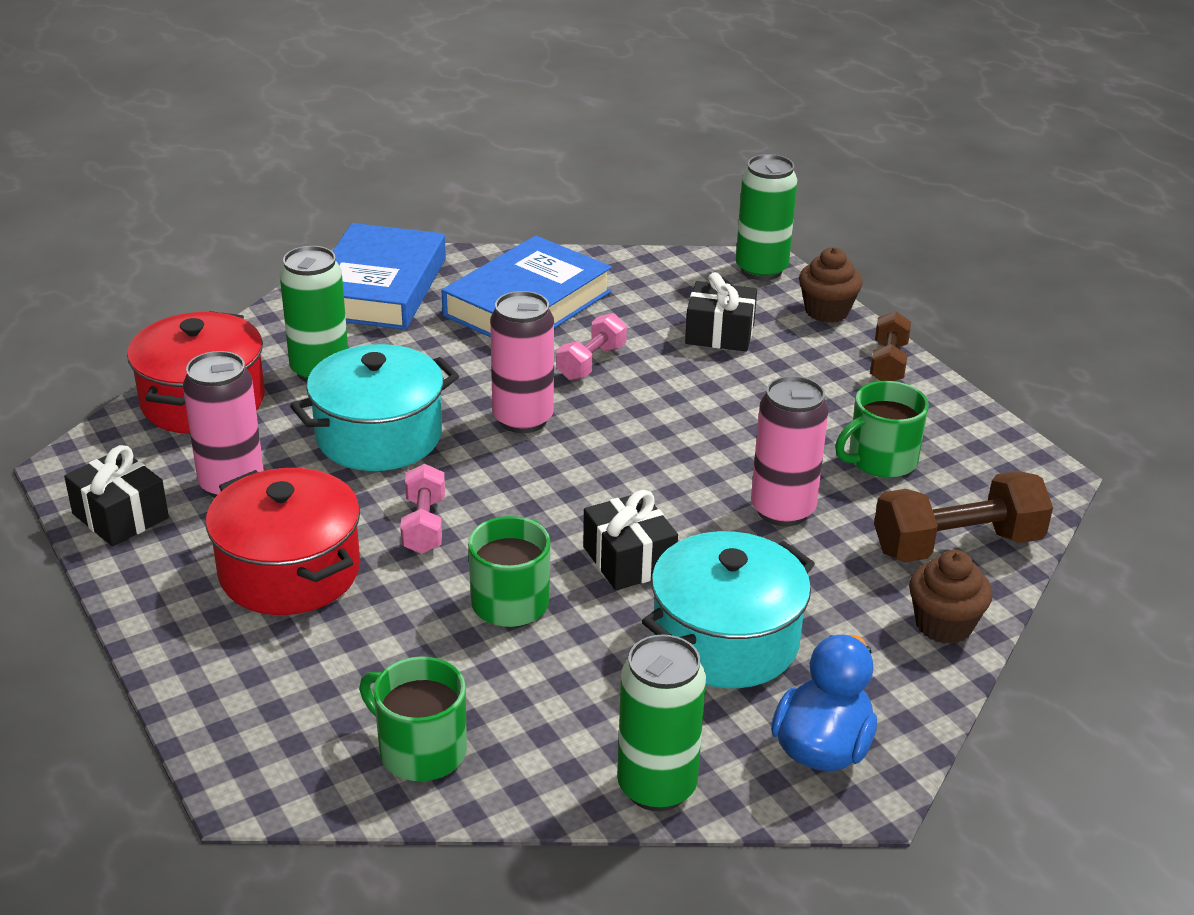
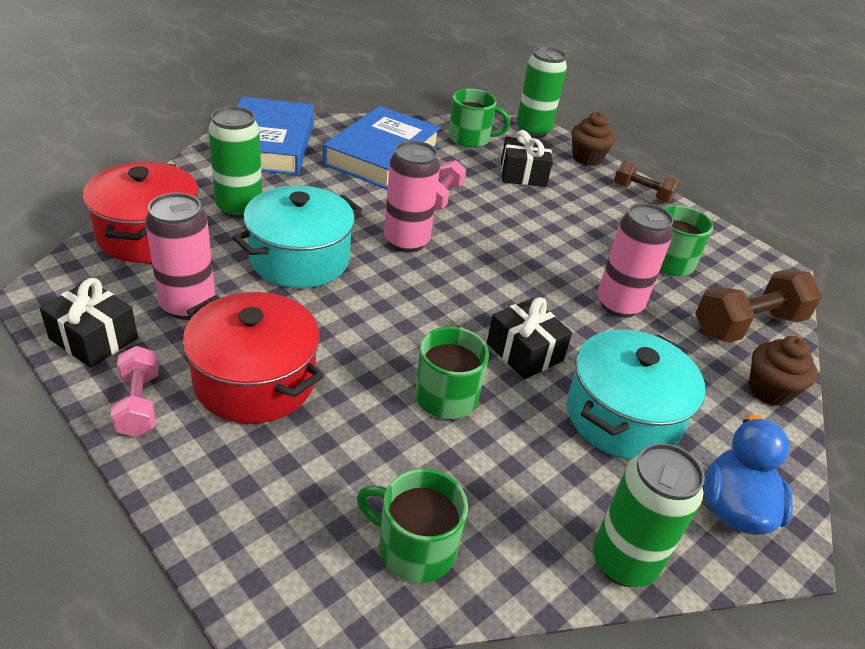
camera: 15 degrees left, 5 degrees up
(424, 525) = (356, 332): pink dumbbell -> pink dumbbell (138, 404)
(662, 281) = (470, 138): none -> green mug
(888, 363) = (642, 193): brown dumbbell -> brown dumbbell turned 60 degrees counterclockwise

